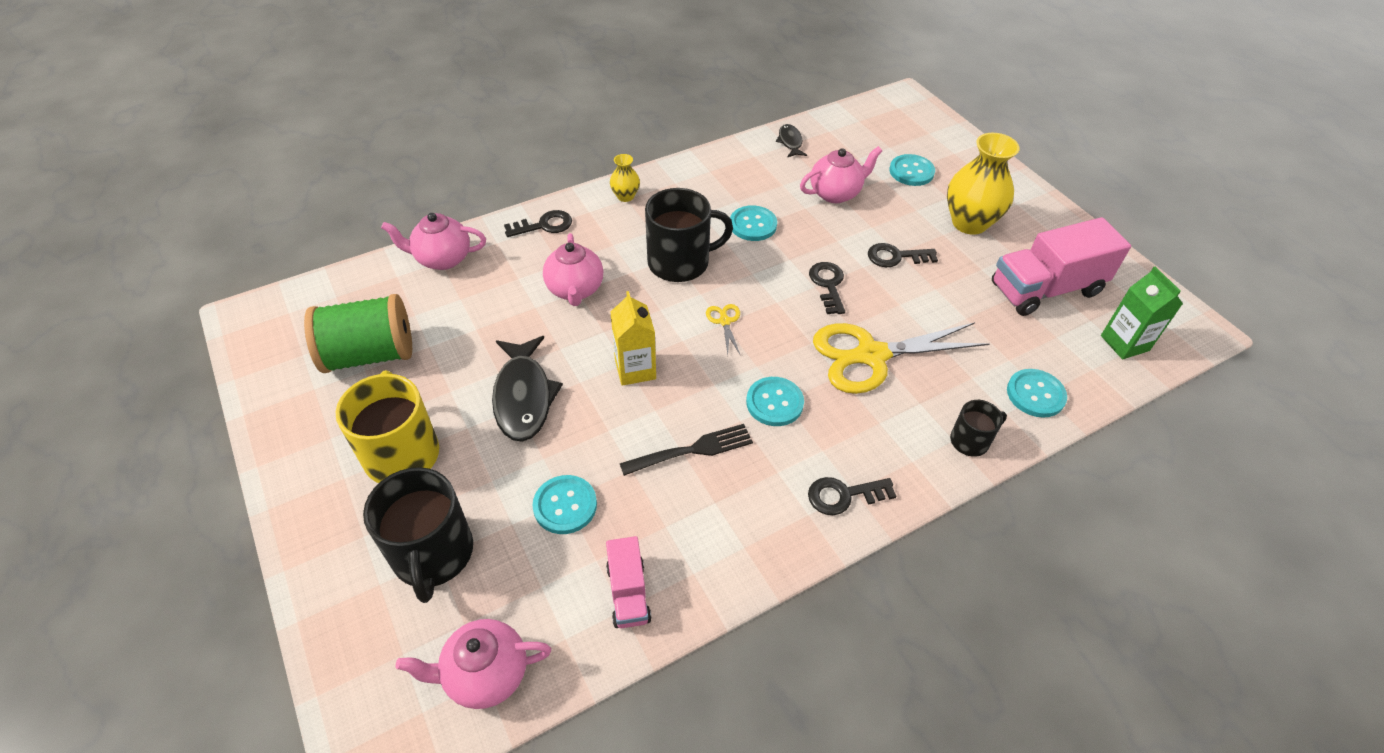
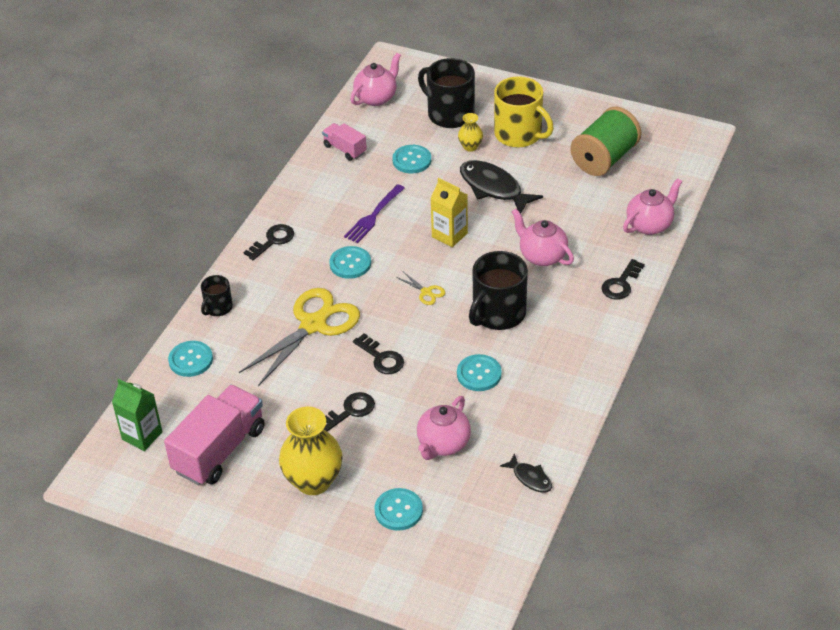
camera: 145 degrees right, 5 degrees down
(625, 196) = (597, 340): yellow vase -> yellow vase (470, 147)
(691, 450) = (374, 215): black fork -> purple fork

